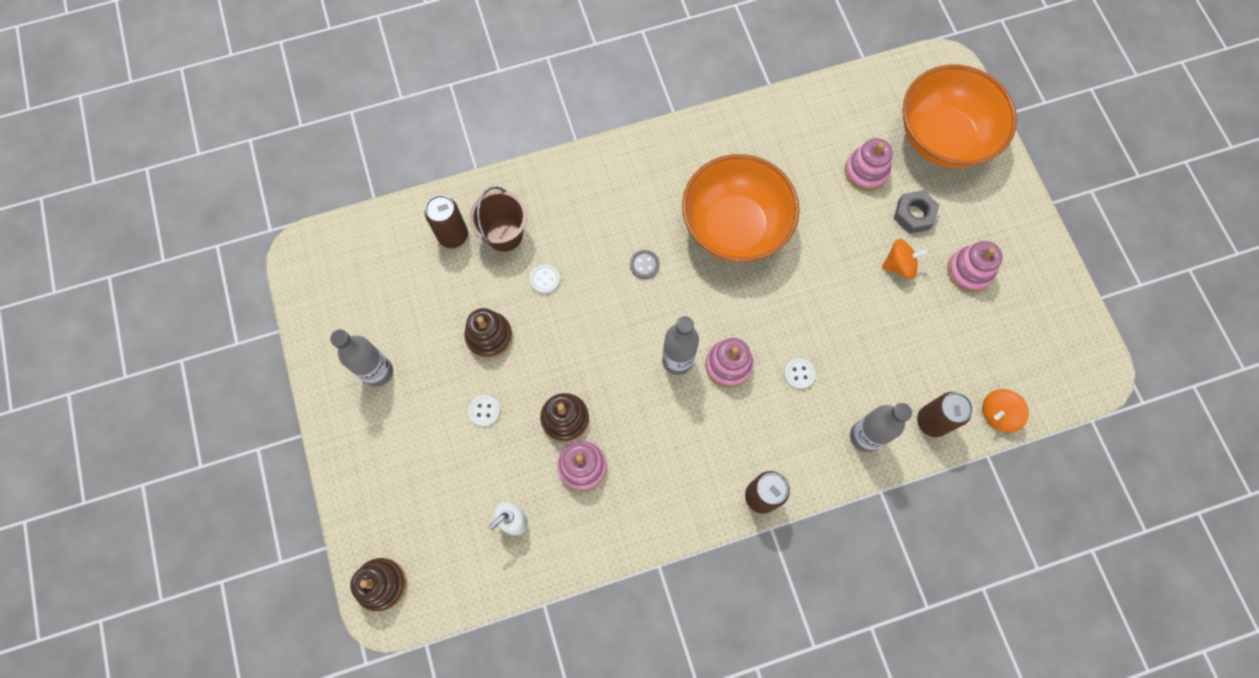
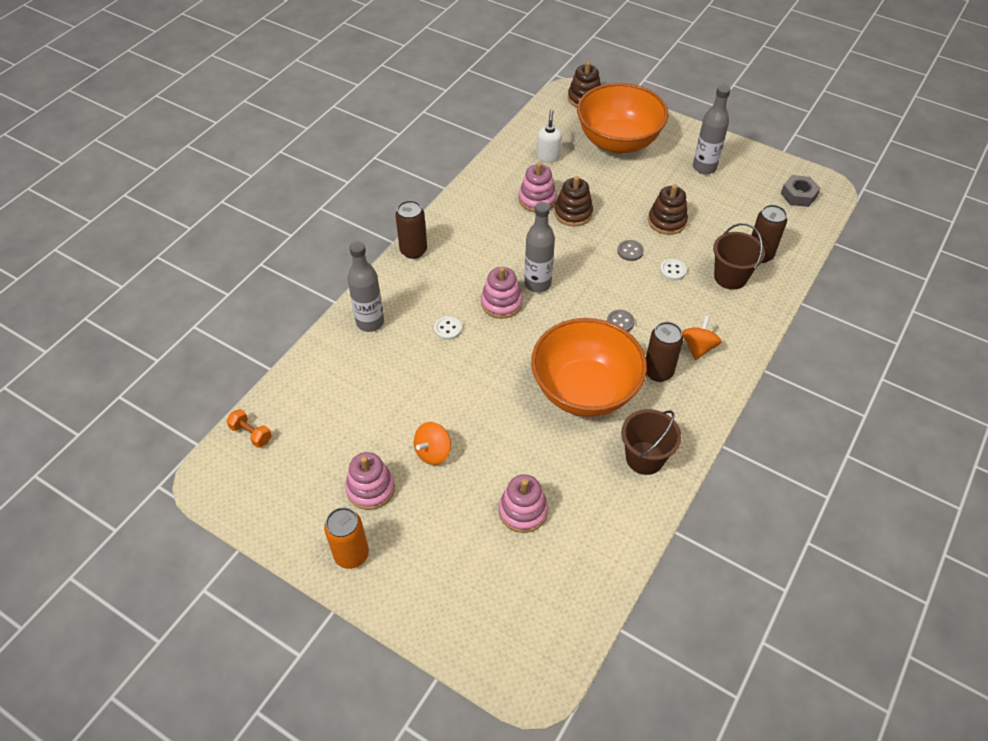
camera: 140 degrees right, 20 degrees down
(484, 411) = (623, 188): white button -> none
(559, 330) = (630, 251): none -> grey button
(741, 143) = (644, 458): none -> brown bucket
(914, 214) = (452, 503): grey nut -> grey nut (798, 195)
(932, 421) = (327, 361): brown can -> brown can (658, 372)
(942, 138) = (480, 596): orange bowl -> orange bowl (618, 142)
(998, 414) = (279, 398): orange spinning top -> orange spinning top (698, 347)
(1016, 230) = (351, 554): none -> orange can
(1041, 394) = (251, 434): none -> orange dumbbell

